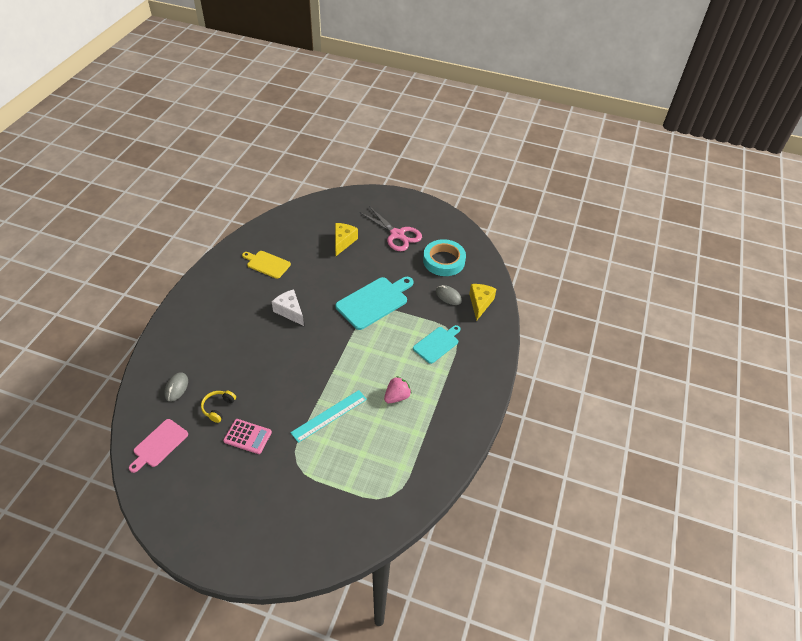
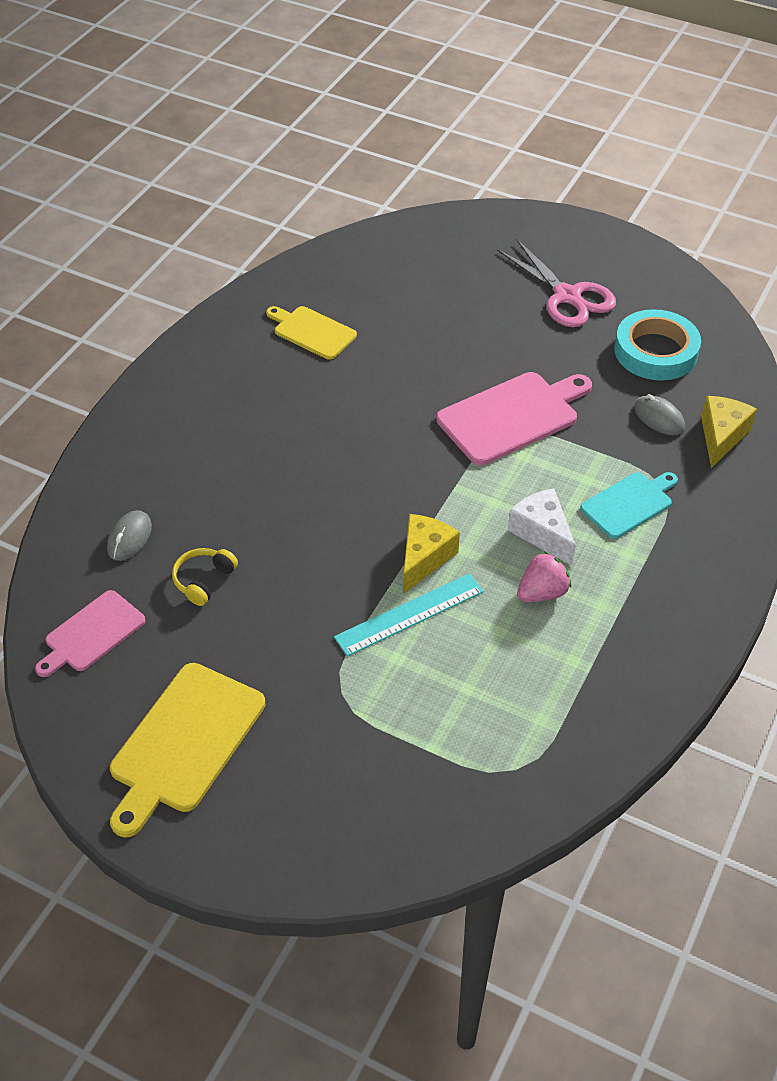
camera: 10 degrees right, 0 degrees up
(214, 502) = (184, 743): none -> yellow cutting board
(247, 436) = (254, 636): pink calculator -> none
(290, 311) = (349, 421): white cheese -> white cheese (542, 533)
(343, 242) = (461, 302): yellow cheese -> yellow cheese (424, 558)
(374, 301) = (512, 416): turquoise cutting board -> pink cutting board

